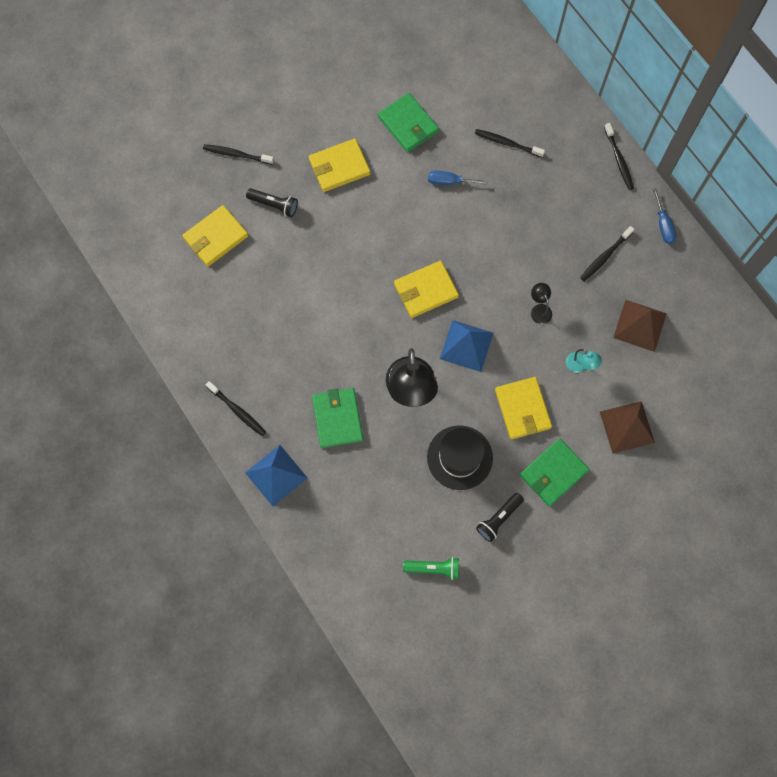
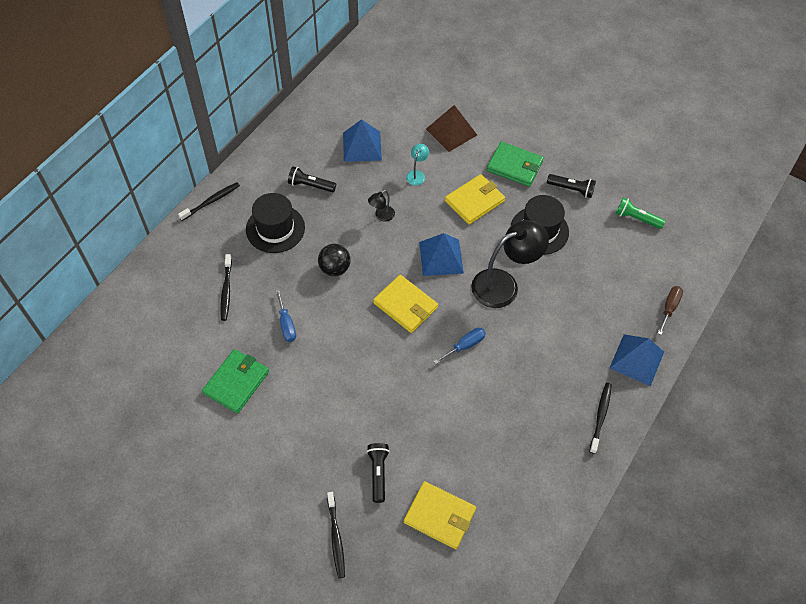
camera: 115 degrees left, 15 degrees down
(315, 540) = (669, 308): none -> brown screwdriver
(337, 418) = (559, 331): green wallet -> none
(339, 167) = (309, 428): yellow wallet -> none
(433, 568) = (636, 218): green flashlight -> green flashlight turned 45 degrees counterclockwise
(493, 243) = (334, 268): none -> black ball
(562, 206) = (275, 228): none -> black hat
(605, 256) = (310, 185): black toothbrush -> black flashlight
(639, 325) = (362, 146): brown pyramid -> blue pyramid
(663, 225) = (263, 154): blue screwdriver -> blue screwdriver (465, 345)

